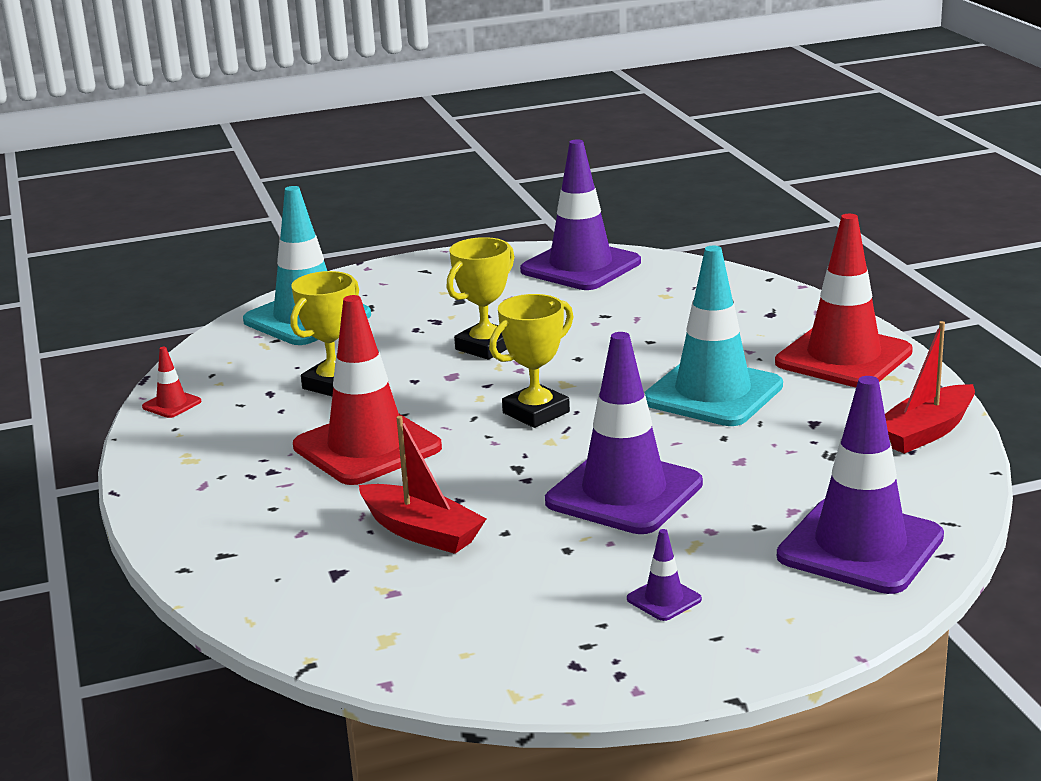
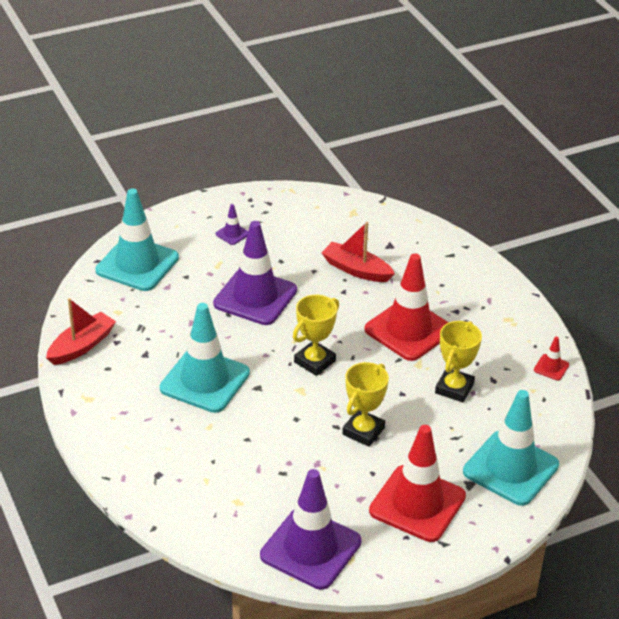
camera: 170 degrees right, 15 degrees up
(843, 357) = (114, 419): red traffic cone -> red traffic cone (417, 504)
(860, 547) = (137, 264): purple traffic cone -> turquoise traffic cone

